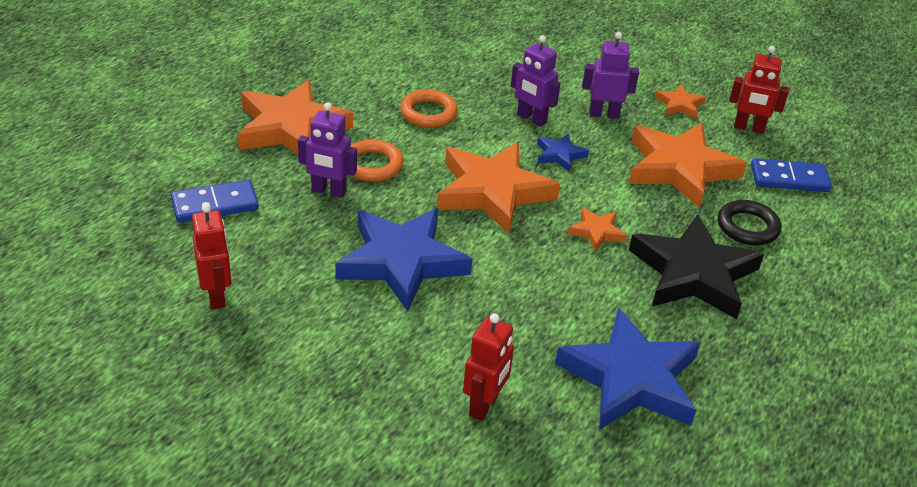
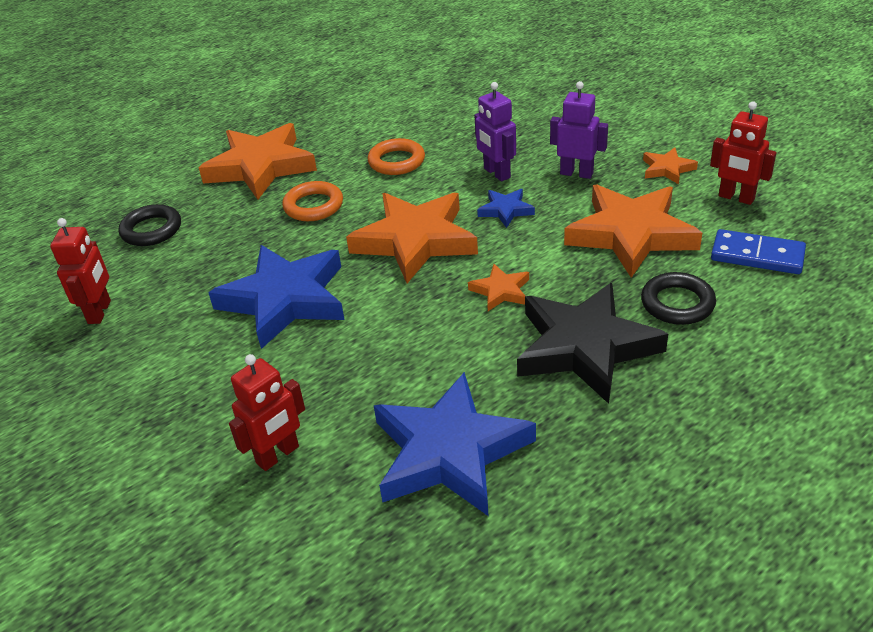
camera: 25 degrees right, 0 degrees up
(215, 205) = (151, 230): blue domino -> black ring
(328, 191) = (258, 226): purple robot -> none

